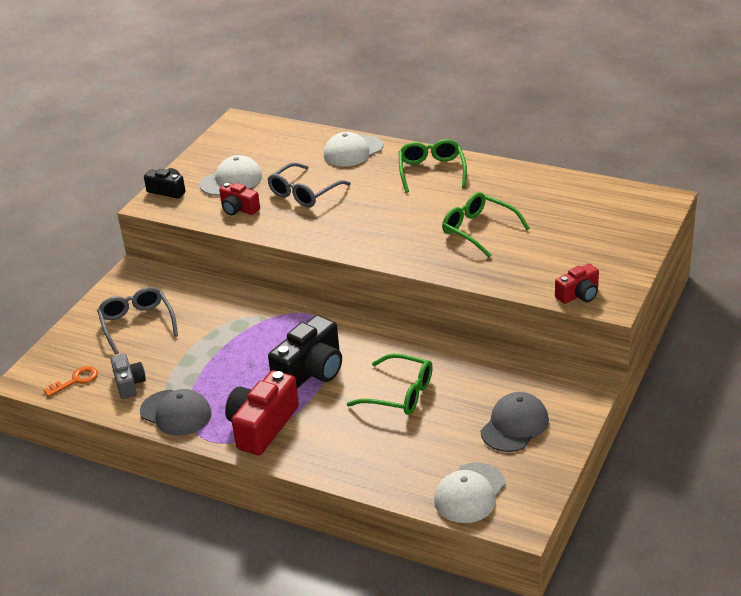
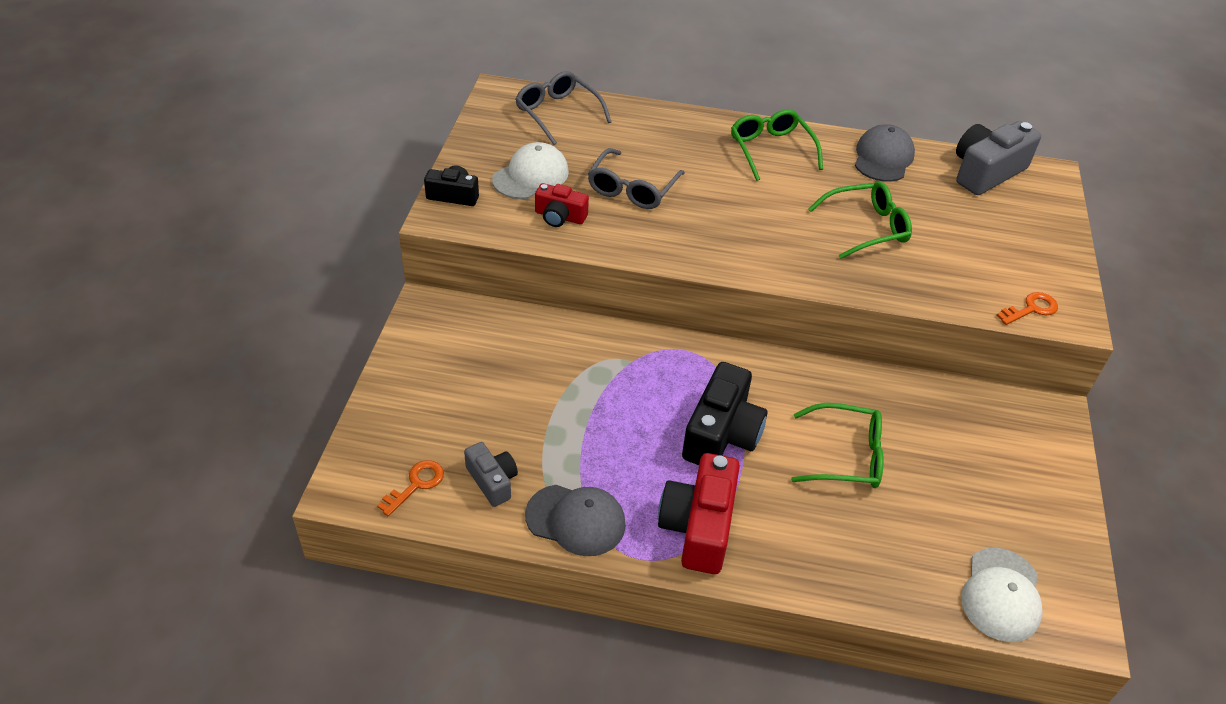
camera: 20 degrees left, 10 degrees up
(137, 323) = (464, 385): grey glasses -> grey glasses (557, 113)
(353, 151) = (663, 127): white cap -> none
(478, 230) = (867, 227): green glasses -> green glasses turned 135 degrees clockwise
(514, 425) = (1002, 486): grey cap -> grey cap (883, 158)
(579, 294) = (1031, 309): red camera -> orange key
(606, 196) = (986, 172): none -> grey camera

